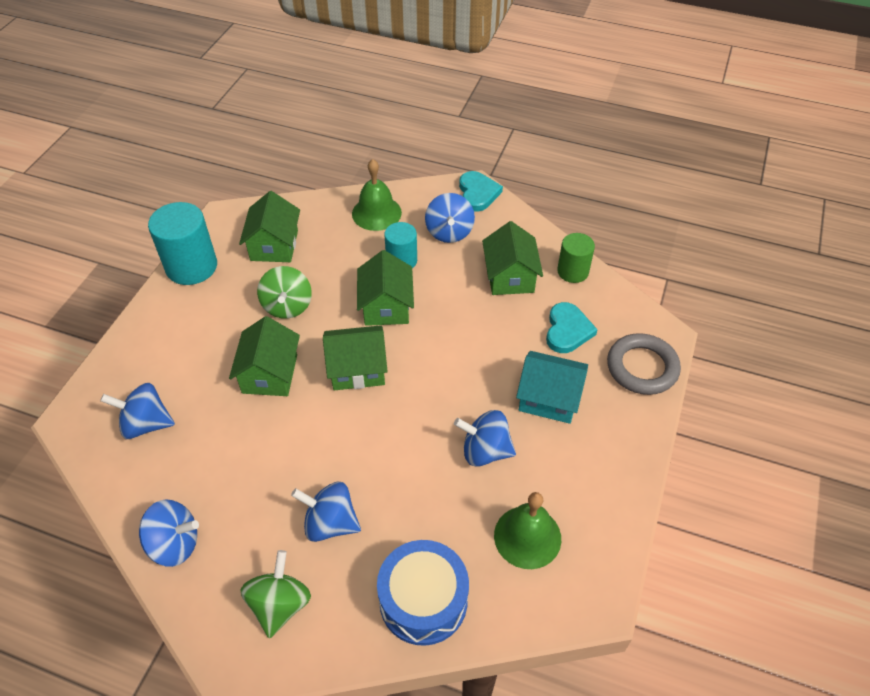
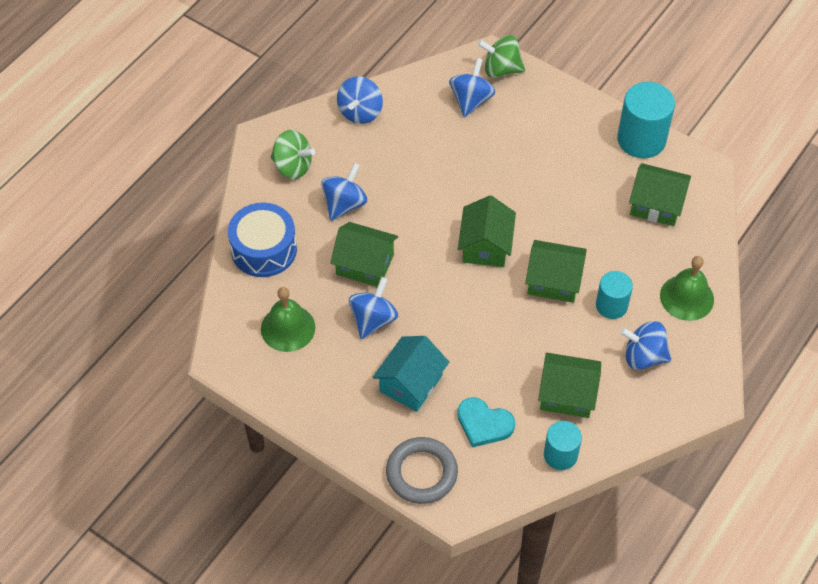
camera: 105 degrees right, 5 degrees up
(270, 374) = (498, 183): green house -> green house (365, 264)
(287, 306) = (573, 205): green spinning top -> green spinning top (501, 69)
(478, 193) = (700, 399): turquoise heart -> none
(572, 271) = (560, 455): green cylinder -> turquoise cylinder

